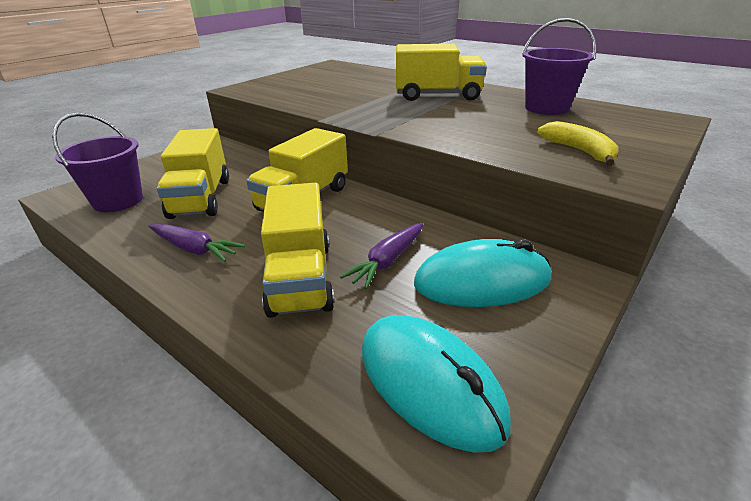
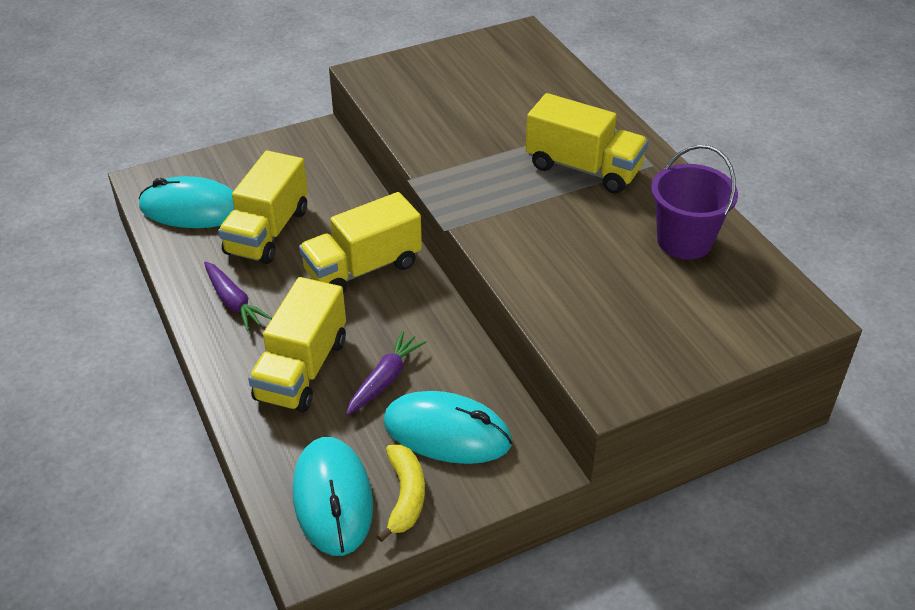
camera: 25 degrees right, 10 degrees up
(118, 201) = (192, 209): purple bucket -> turquoise mouse
(387, 261) = (385, 379): purple carrot -> purple carrot turned 150 degrees clockwise
(579, 151) = (622, 332): yellow banana -> yellow banana (405, 496)

